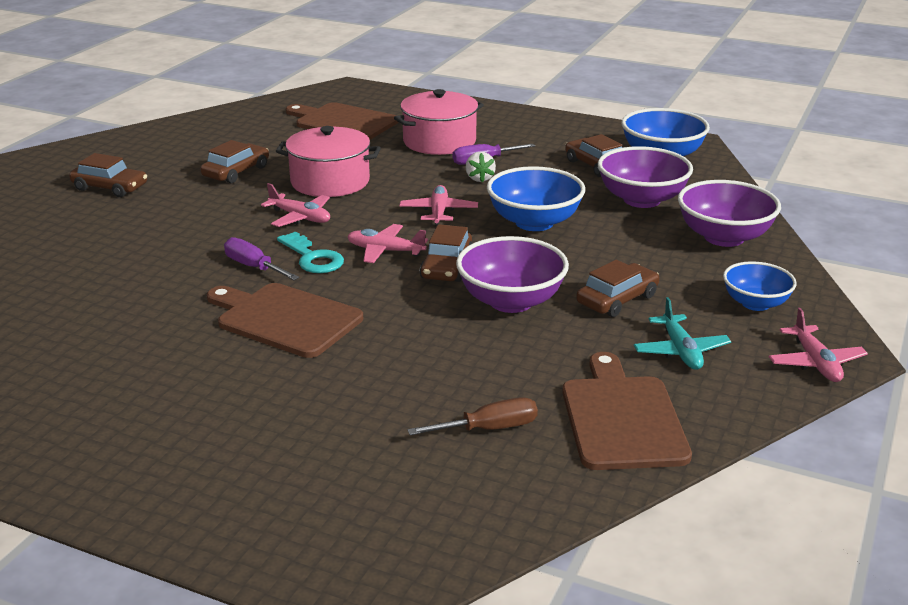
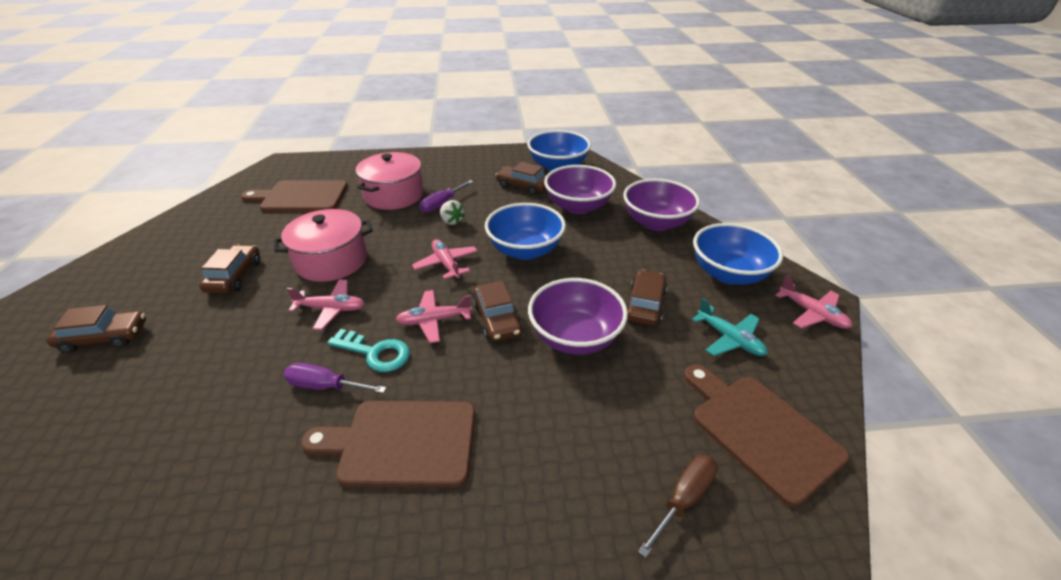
camera: 30 degrees left, 10 degrees up
(755, 303) = (728, 274): blue bowl -> blue bowl, size x1.56

